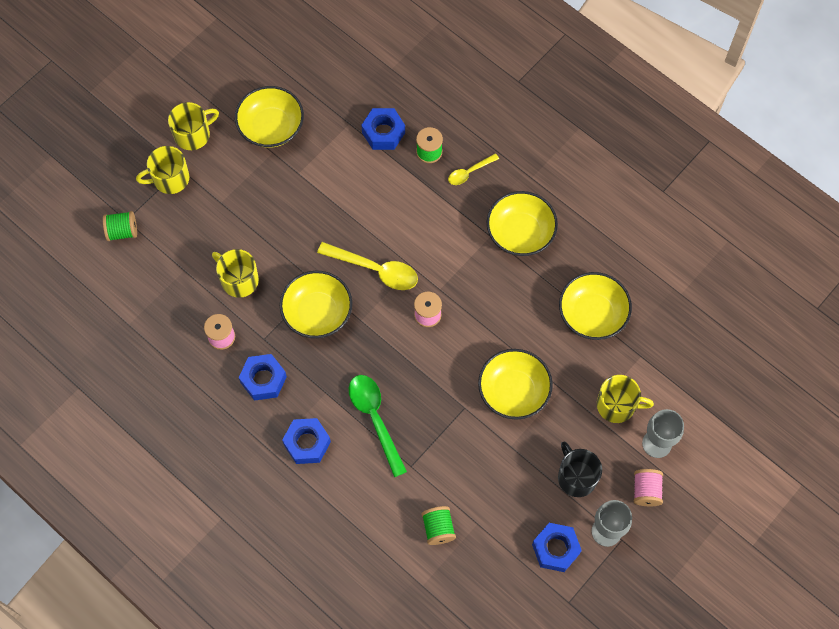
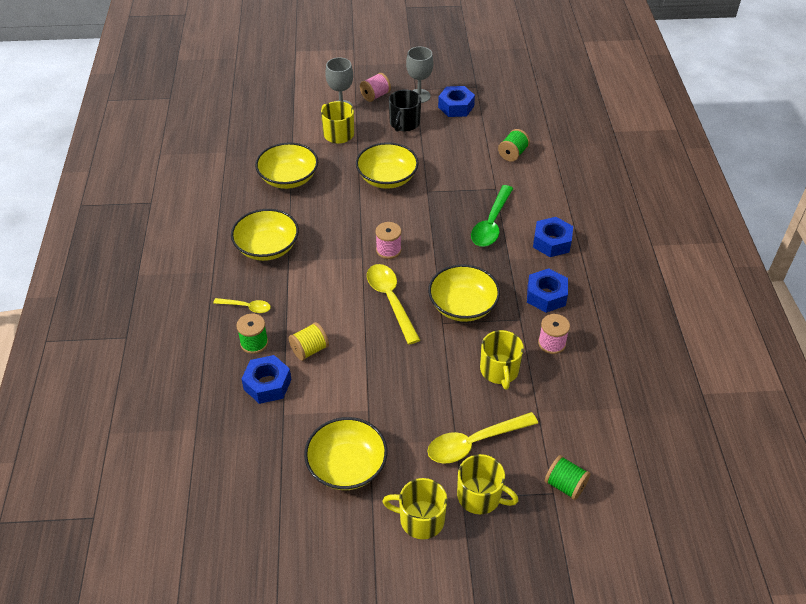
camera: 135 degrees left, 20 degrees down
(206, 210) = (474, 442): none -> yellow spoon
(386, 180) = (309, 350): none -> yellow spool

